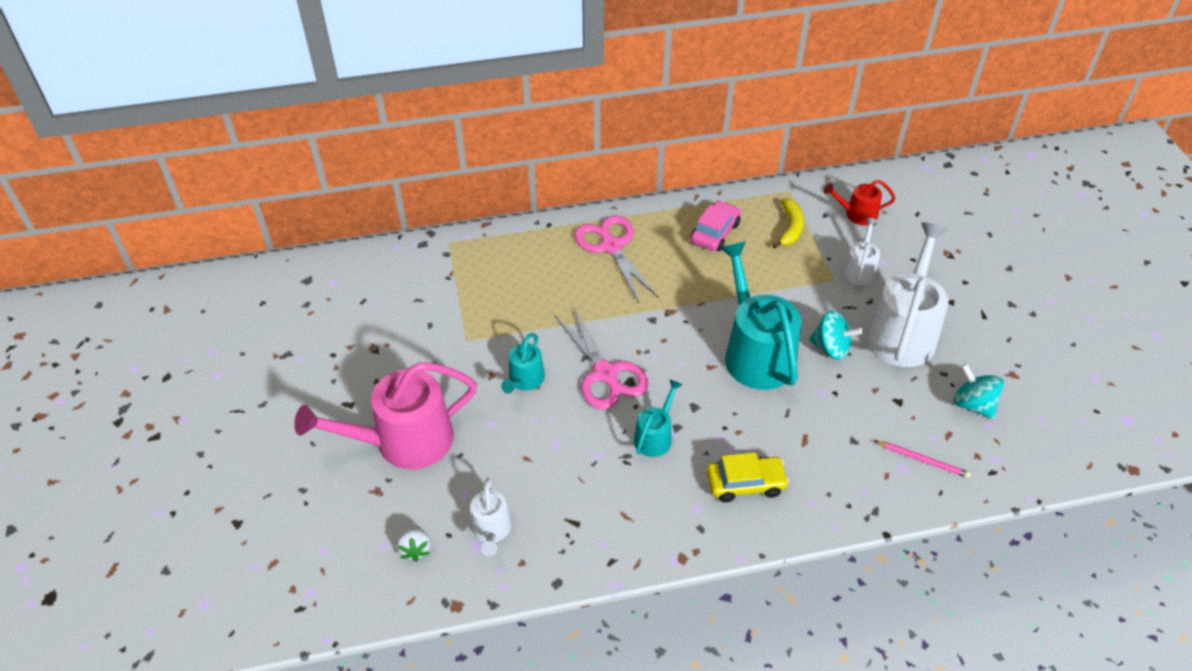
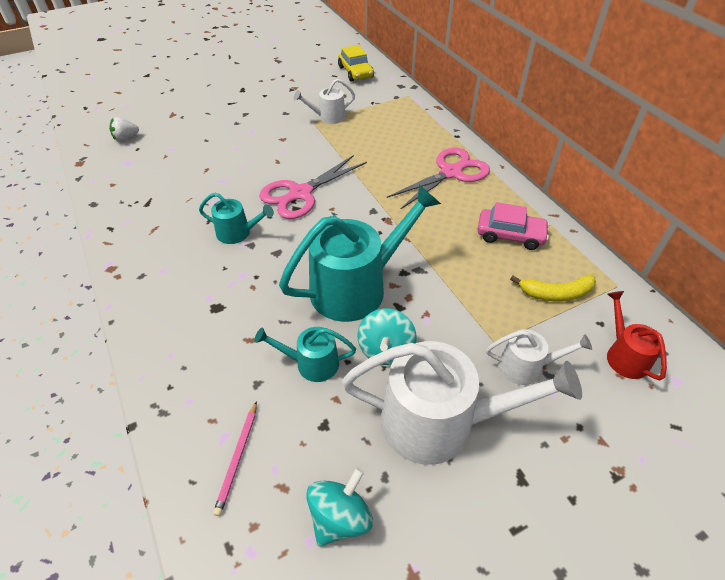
camera: 75 degrees right, 0 degrees up
(404, 441) = (214, 116): pink watering can -> none
(491, 530) = (140, 165): white watering can -> white watering can (328, 117)
(525, 380) = (282, 155): turquoise watering can -> turquoise watering can (312, 363)
(745, 483) = (191, 299): yellow car -> yellow car (355, 72)

